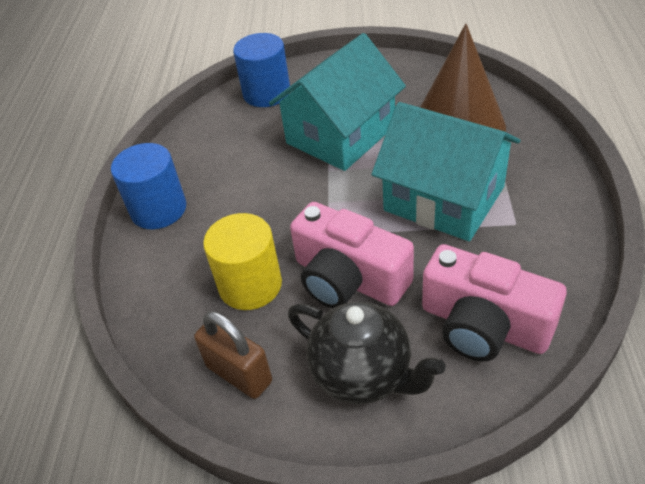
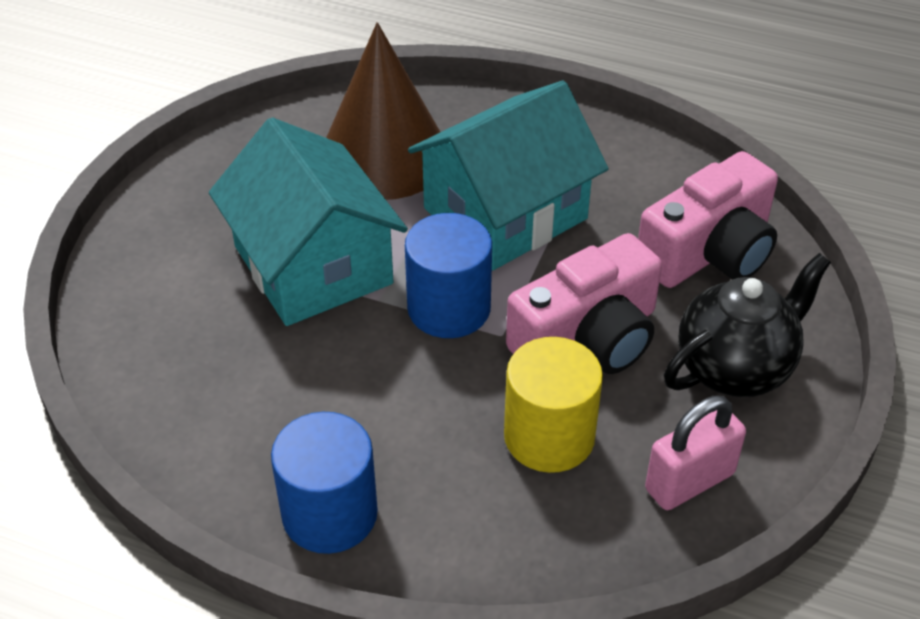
camera: 75 degrees left, 0 degrees up
(239, 374) = (689, 481): brown padlock -> pink padlock
(267, 93) = (141, 317): blue cylinder -> blue cylinder (449, 308)

